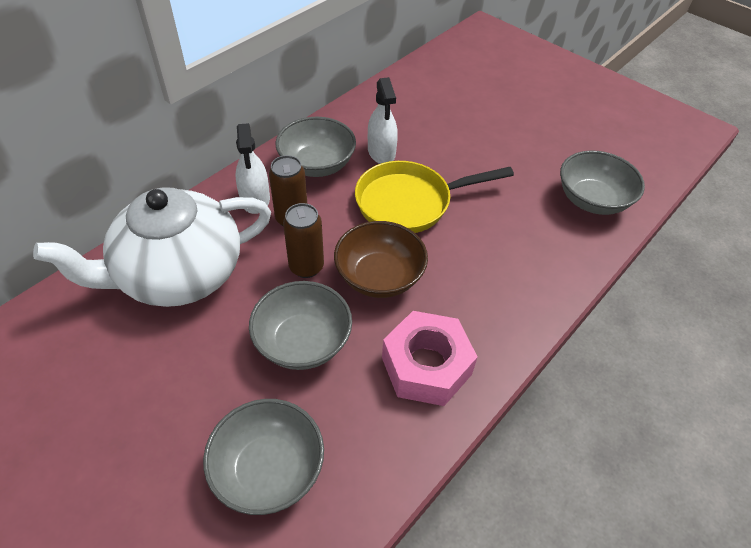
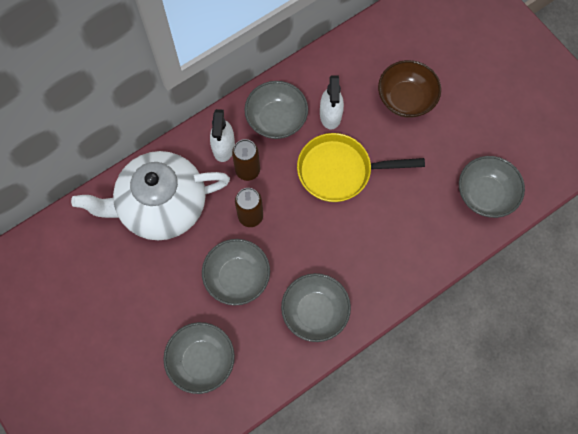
camera: 15 degrees right, 20 degrees up
(379, 277) = (300, 235): brown bowl -> brown bowl (406, 99)
(426, 366) = (315, 312): pink nut -> grey bowl

